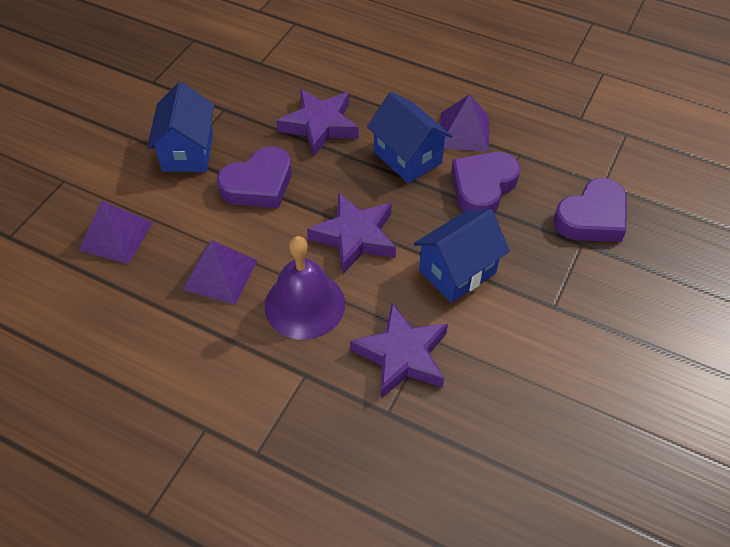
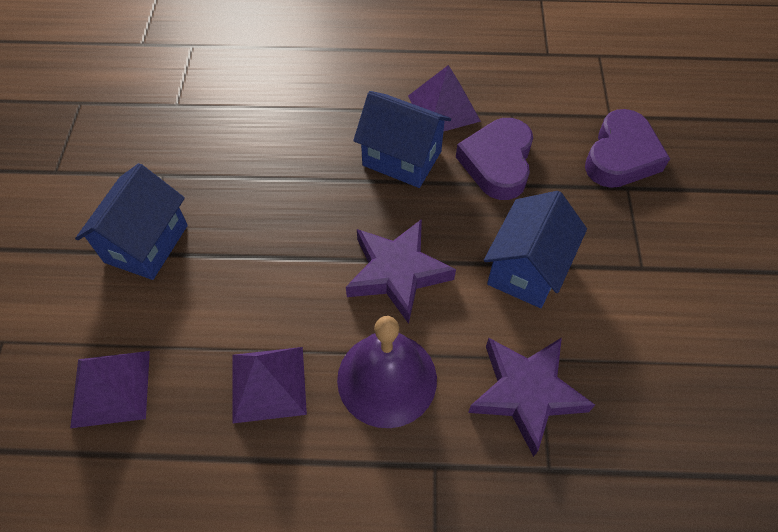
camera: 25 degrees left, 5 degrees up
(188, 152) = (146, 243): blue house -> blue house turned 45 degrees clockwise
(259, 184) = (254, 252): purple heart -> none
(320, 125) = (286, 156): purple star -> none

